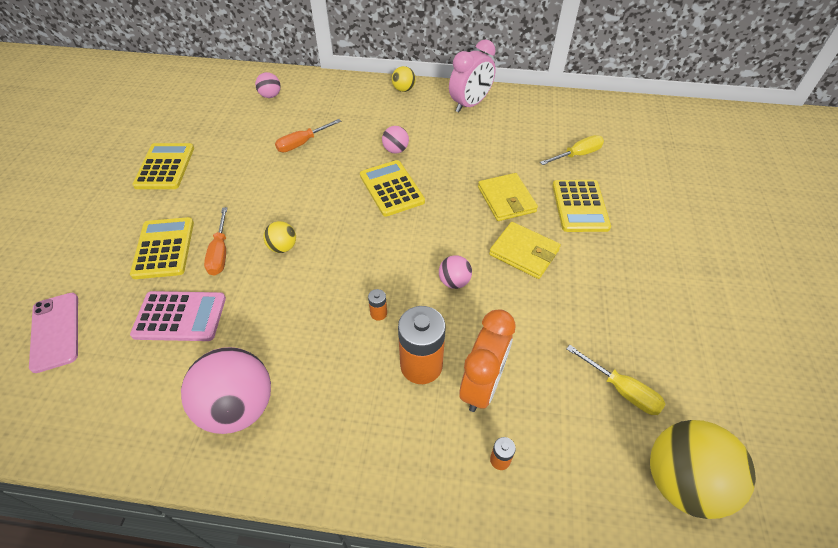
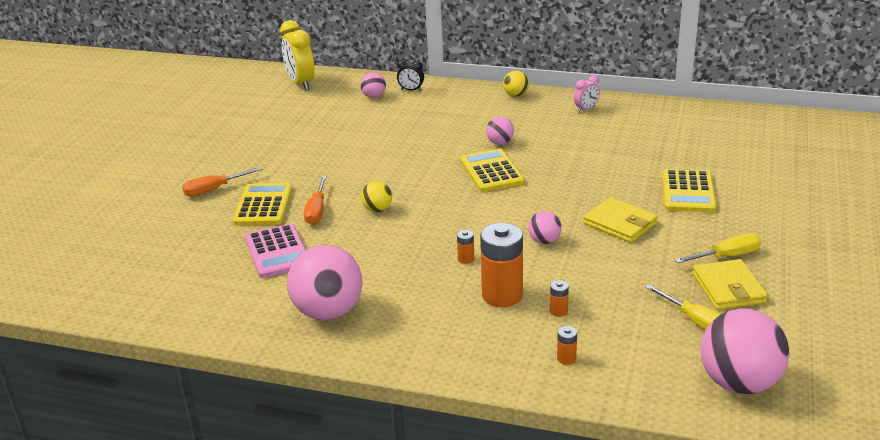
camera: 10 degrees right, 20 degrees down
(55, 331) = (165, 256): pink phone -> none
(165, 167) = (265, 147): yellow calculator -> none
(180, 316) = (277, 252): pink calculator -> pink calculator turned 60 degrees clockwise
(199, 82) = (301, 83): none -> yellow clock
(302, 143) = (403, 134): orange screwdriver -> orange screwdriver (214, 190)
(305, 87) = (411, 90): none -> black clock
(470, 104) = (586, 109): pink clock -> pink clock, size x0.51
(482, 385) = (558, 311): orange clock -> orange battery
(506, 199) = (610, 184): yellow wallet -> yellow wallet (728, 288)
(577, 155) = (695, 152): yellow screwdriver -> yellow screwdriver (727, 256)
(682, 481) = (739, 383): yellow ball -> pink ball

